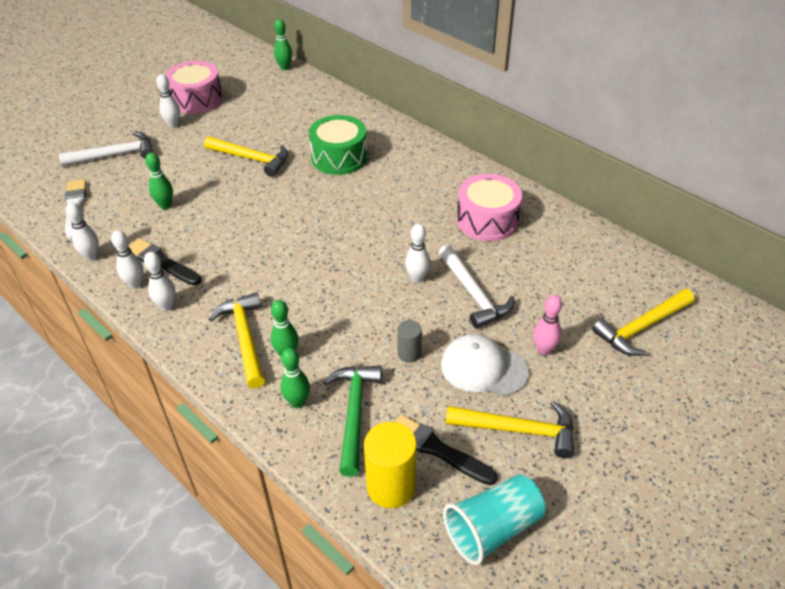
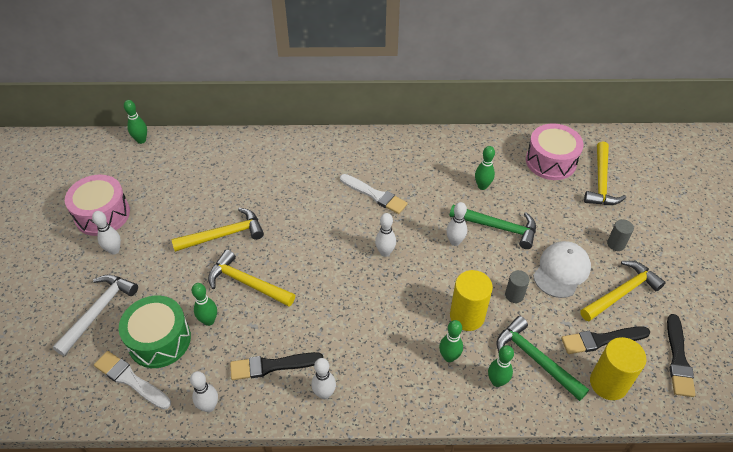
camera: 45 degrees left, 5 degrees up
(135, 284) = (277, 398): white bowling pin -> white bowling pin (385, 252)
(245, 338) = (408, 369): yellow hammer -> yellow hammer (247, 283)
(339, 157) = (288, 189): green drum -> green drum (159, 340)
(345, 338) = (467, 316): none -> yellow cylinder
(400, 202) = (374, 195): none -> white brush
(473, 294) = (498, 227): white hammer -> green hammer
(483, 368) = (561, 271): white cap -> white cap turned 150 degrees clockwise
(487, 220) = (443, 171): pink drum -> pink drum (551, 161)
(492, 528) = (678, 359): turquoise cup -> black brush
(507, 254) = (482, 186): none -> green bowling pin
(544, 350) = (575, 234): pink bowling pin -> none
(576, 388) = (616, 244): none -> grey cylinder

